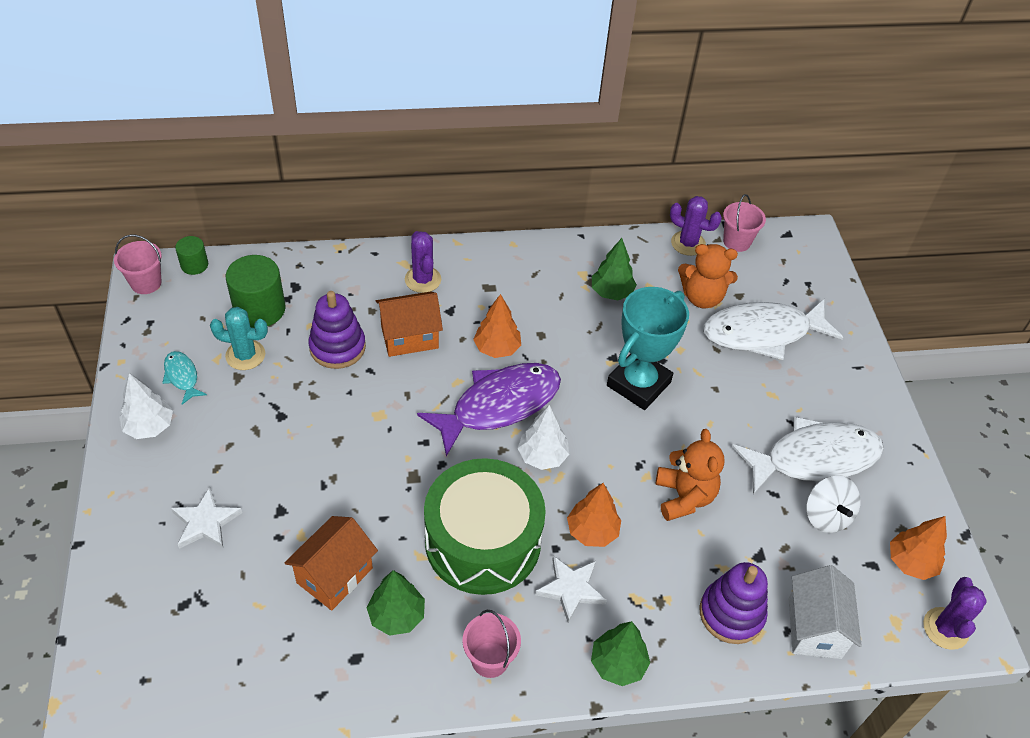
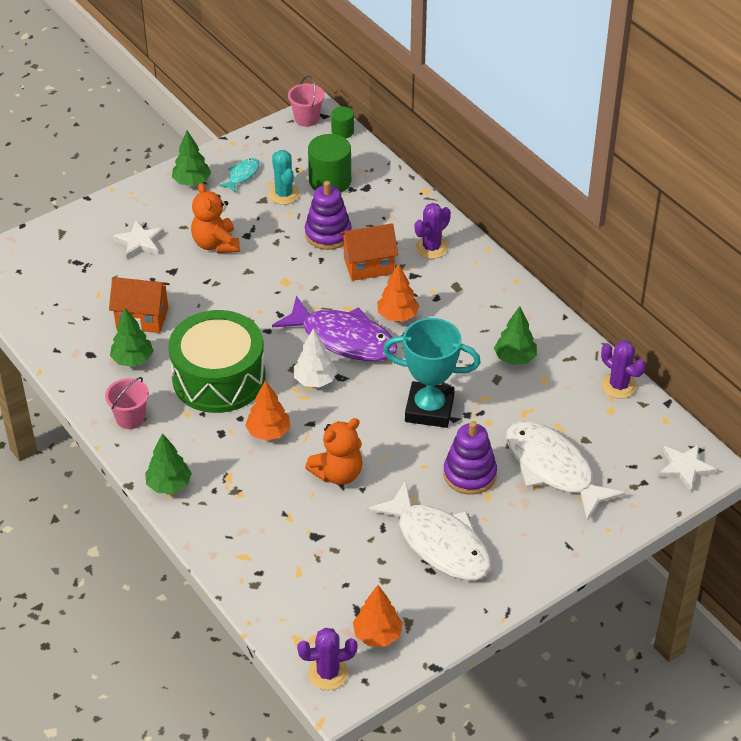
camera: 65 degrees right, 5 degrees down
(149, 427) = (192, 182): white tree -> green tree
(409, 337) = (368, 265): orange house -> orange house turned 60 degrees counterclockwise
(571, 589) = (212, 439): white star -> white star (685, 468)
(688, 243) = (618, 386): purple cactus -> purple cactus turned 45 degrees counterclockwise
(702, 297) = (560, 416): orange teddy bear -> orange teddy bear (216, 244)
(731, 613) = (252, 535): purple stacking toy -> purple stacking toy (469, 474)
(736, 241) = (652, 417): pink bucket -> none
(814, 628) = (272, 588): white house -> none
(826, 516) = (385, 567): white spinning top -> none

